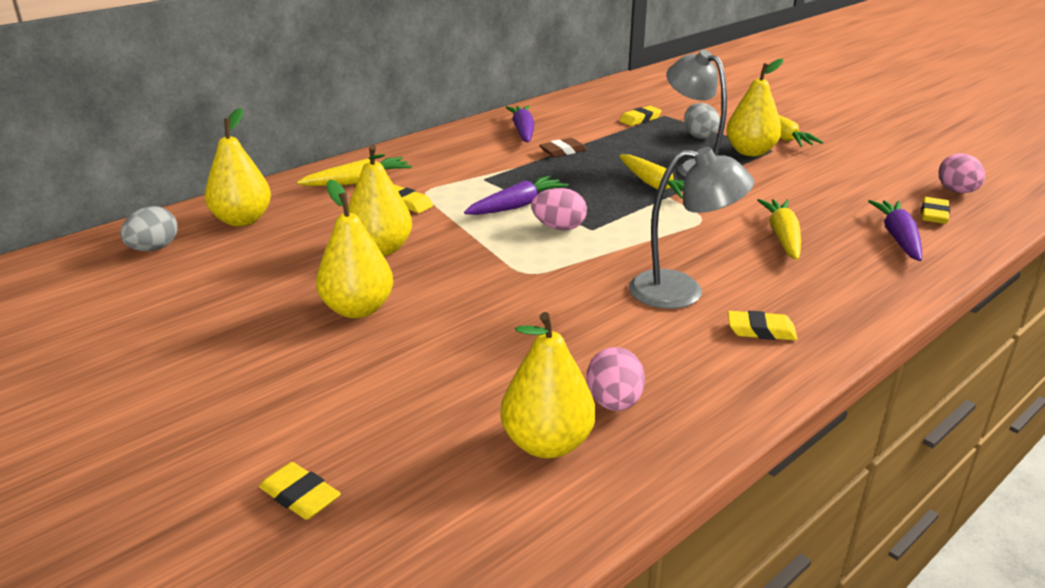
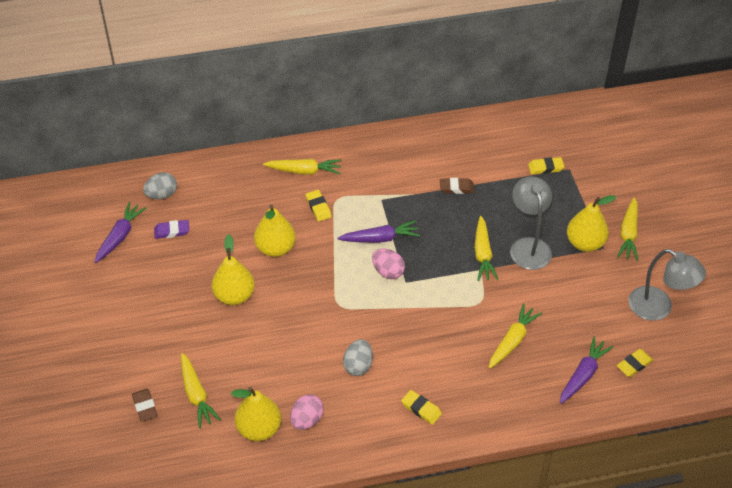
camera: 30 degrees right, 20 degrees up
(197, 277) = (172, 231): none -> purple eraser
(242, 220) = (219, 185): yellow pear -> none
(300, 496) = (145, 406): yellow eraser -> brown eraser
(391, 442) = (196, 394): none -> yellow carrot
(523, 131) = (449, 150): purple carrot -> purple carrot (120, 236)
(682, 291) = (408, 360): grey lamp -> grey lamp (658, 308)
(699, 136) = (568, 208): grey egg -> grey egg (358, 365)
(957, 191) = (680, 350): pink egg -> none

